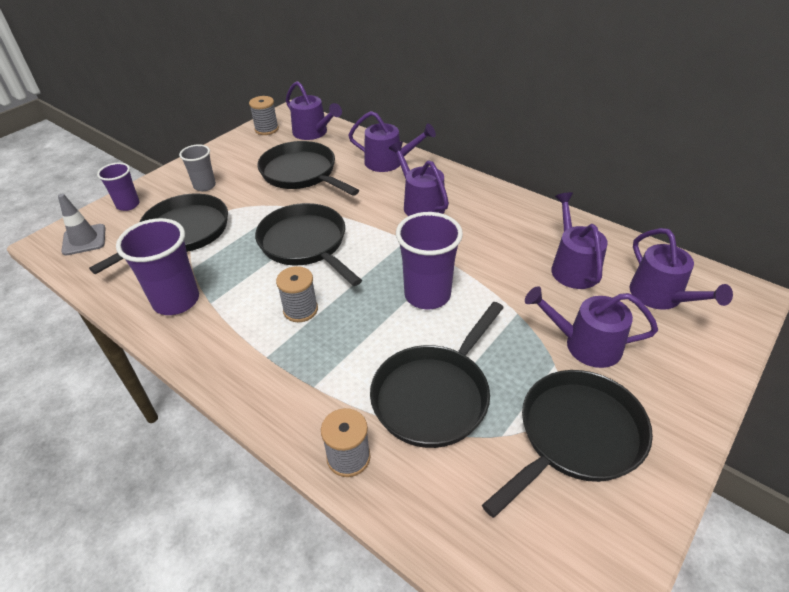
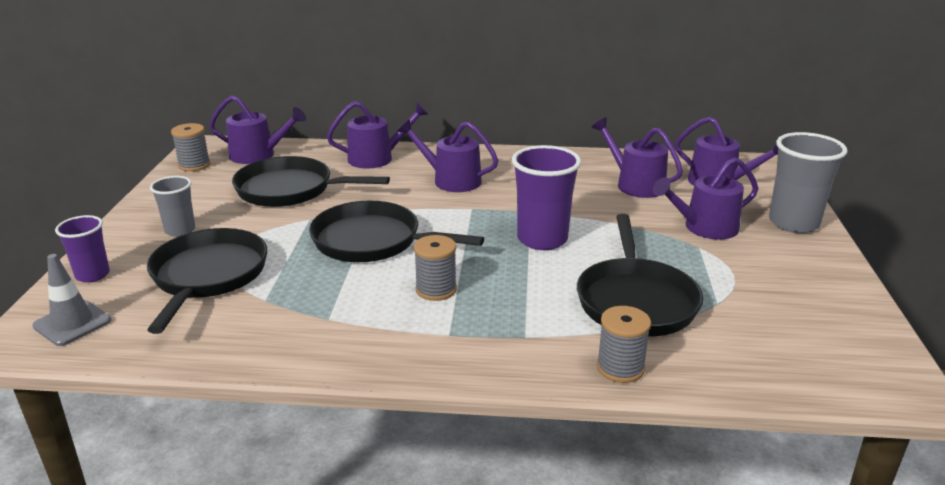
camera: 35 degrees left, 15 degrees down
(176, 301) = (283, 331): purple cup -> none
(576, 436) = (766, 282): black pan -> none
(687, 379) = (793, 223): none -> grey cup

